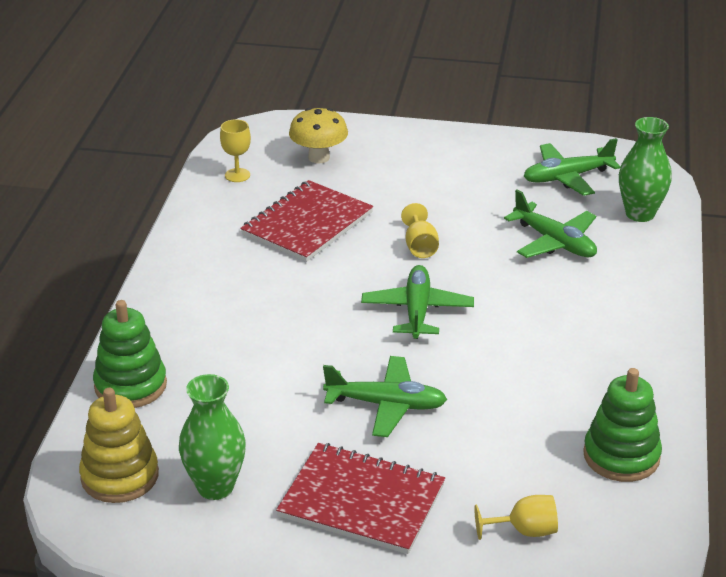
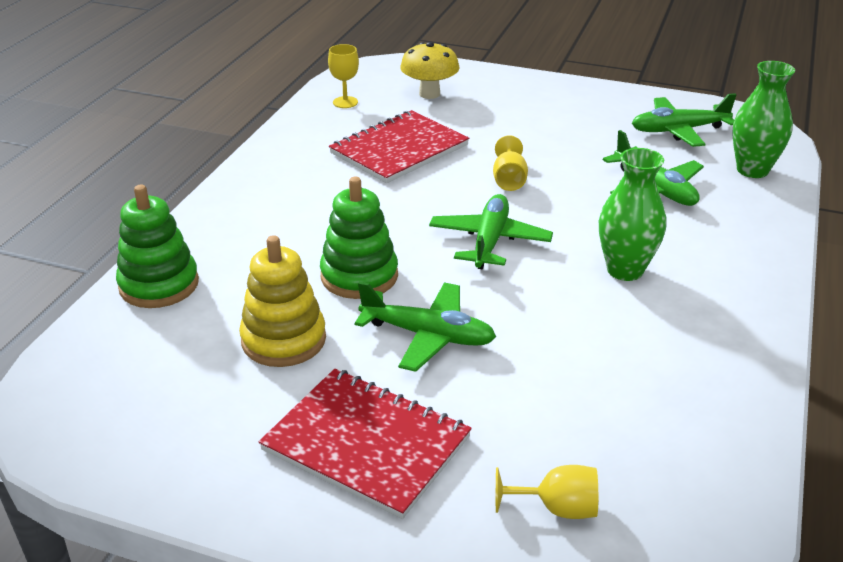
camera: 10 degrees right, 0 degrees up
(120, 476) = (104, 380): yellow stacking toy -> yellow stacking toy (283, 340)
(215, 487) = (204, 405): green vase -> green vase (625, 270)
(621, 456) = (696, 428): green stacking toy -> green stacking toy (359, 276)

